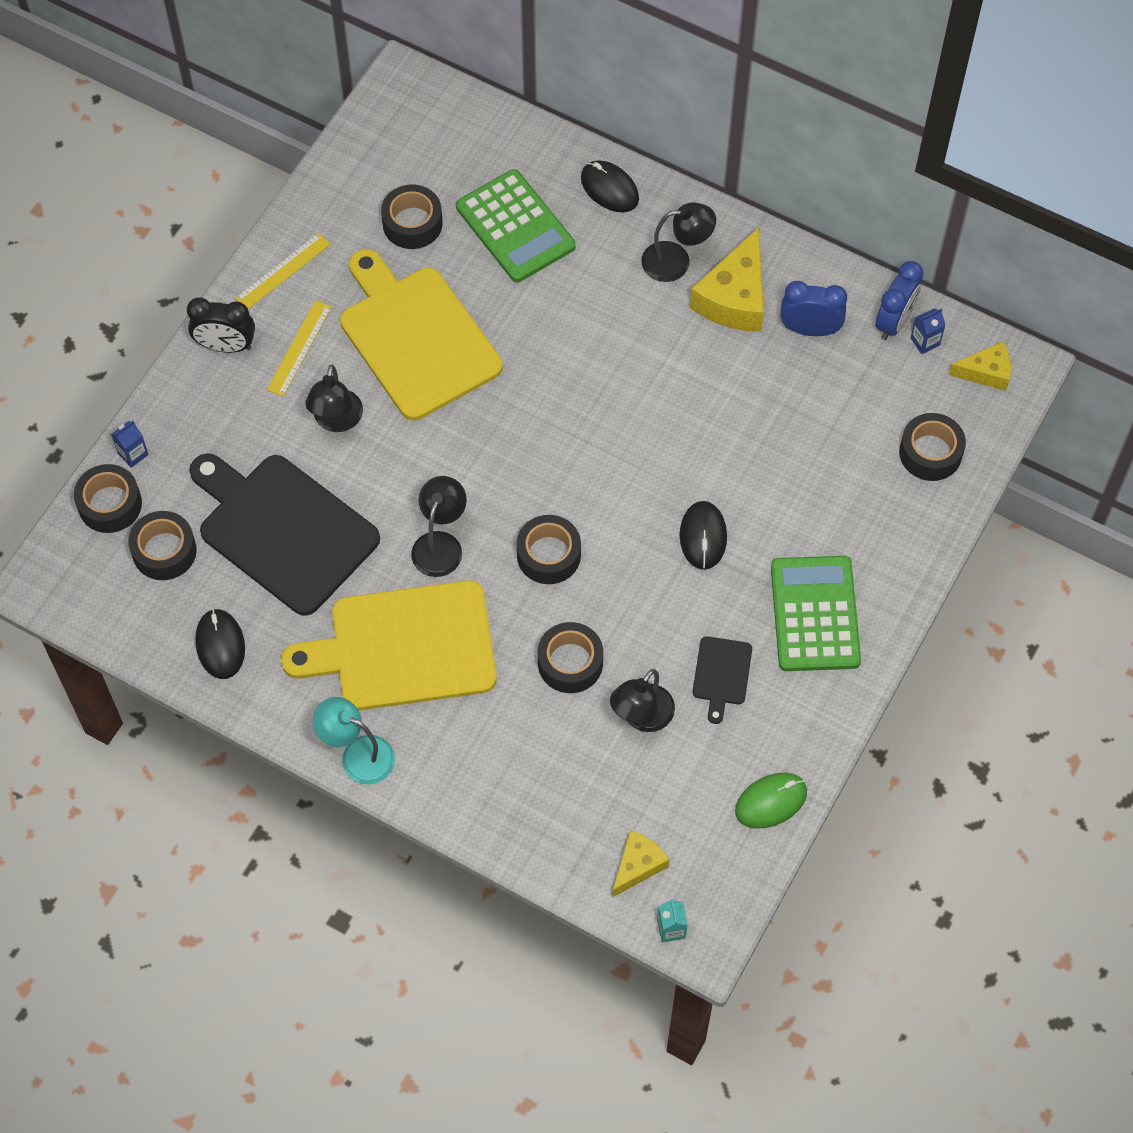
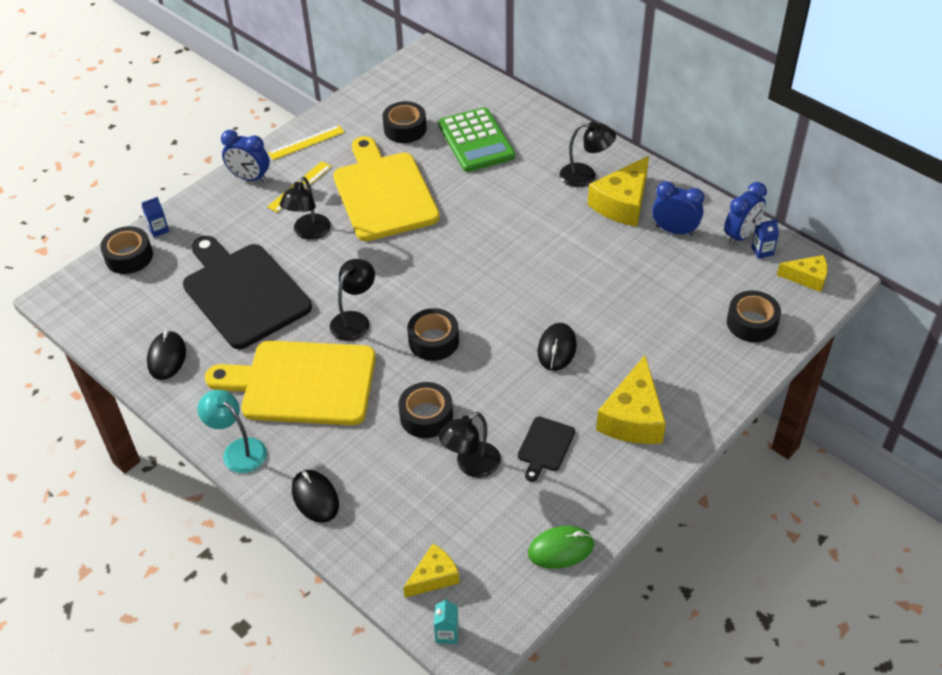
camera: 15 degrees right, 15 degrees down
(164, 551) = (153, 291): black tape -> none
(226, 346) = (250, 178): black clock -> blue clock
(609, 188) = (549, 129): black mouse -> black mouse (315, 497)
(815, 614) = (633, 417): green calculator -> yellow cheese

